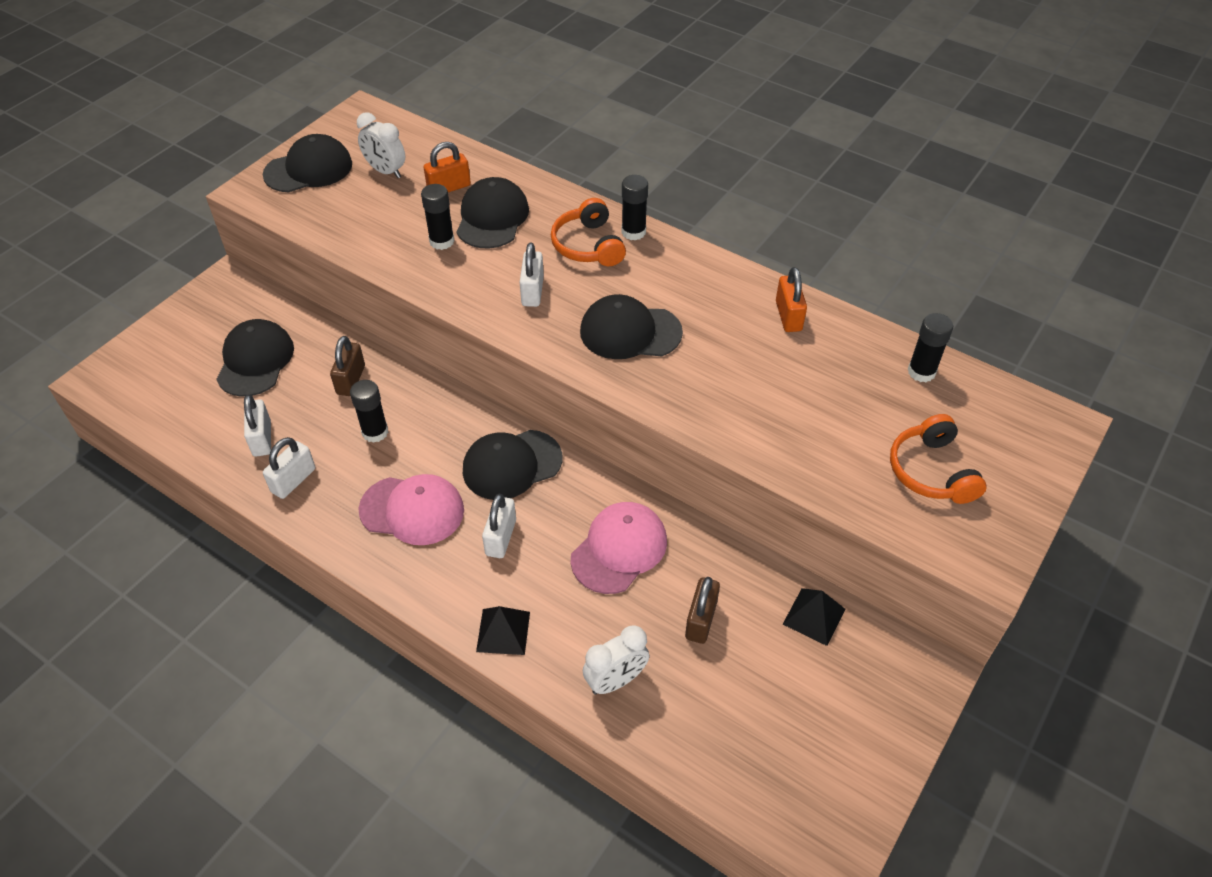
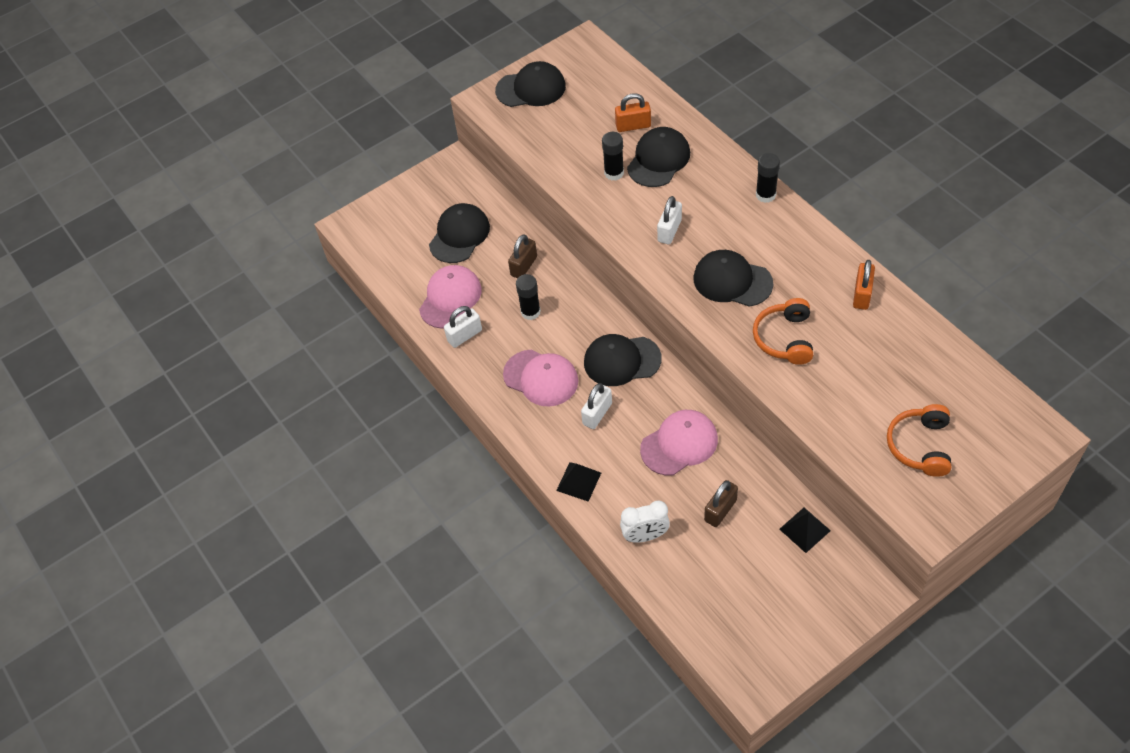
camera: 25 degrees right, 5 degrees up
(262, 439) = (450, 298): white padlock -> pink cap
(386, 171) = (589, 101): white clock -> none
(588, 245) = (725, 200): orange headphones -> orange headphones (784, 338)
(921, 372) = (949, 365): black glue stick -> none

